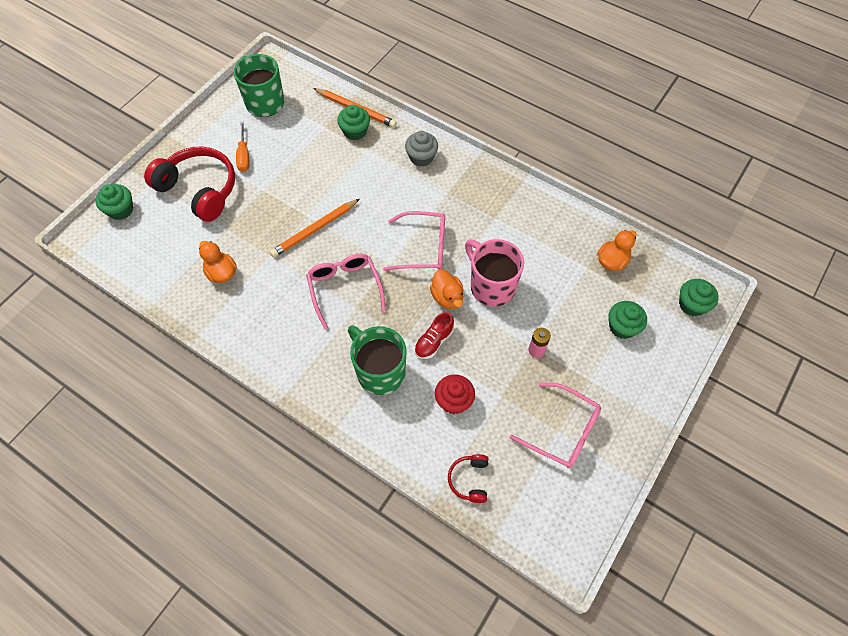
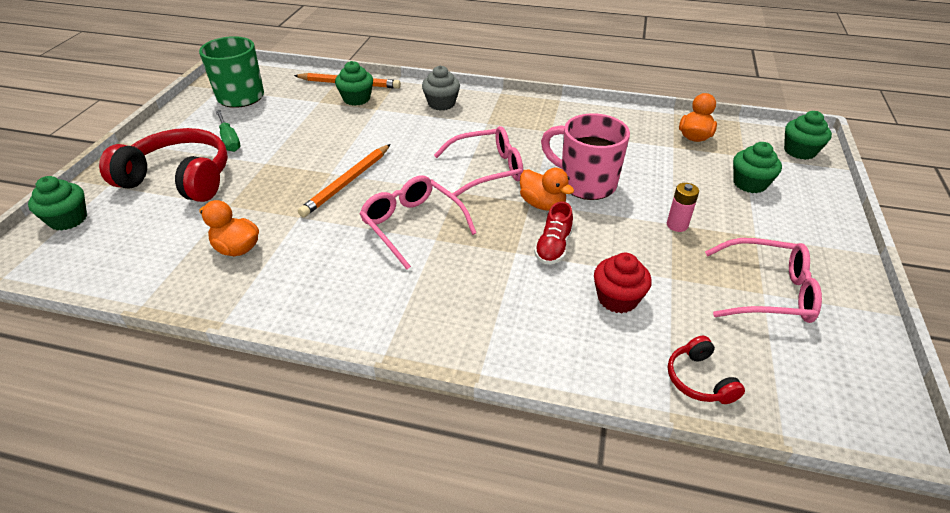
camera: 20 degrees left, 20 degrees down
(244, 156) = (229, 140): orange screwdriver -> green screwdriver
(379, 371) = (503, 294): green mug -> none

